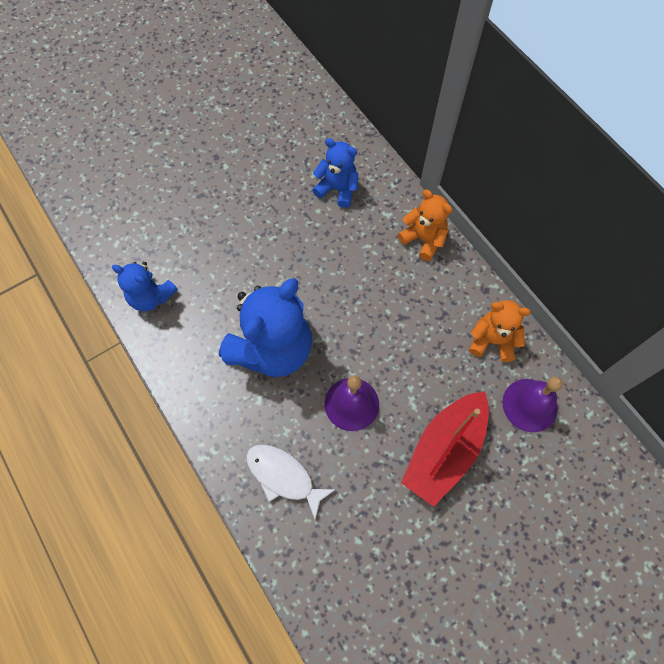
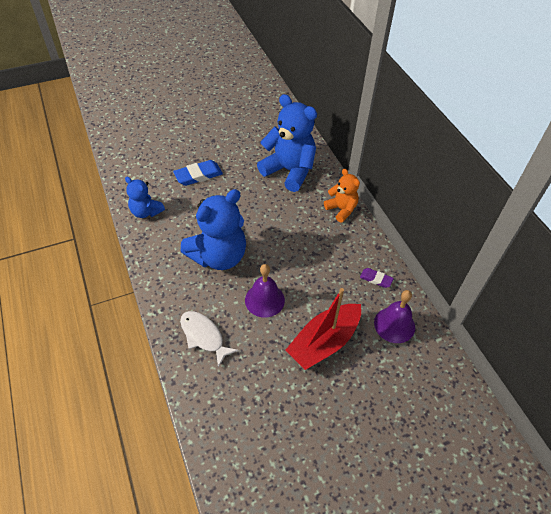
camera: 10 degrees right, 15 degrees down
(210, 221) = (198, 175): none -> blue eraser
(337, 189) = (289, 171): blue teddy bear -> blue teddy bear, size x1.82
(492, 341) = (376, 279): orange teddy bear -> purple eraser

